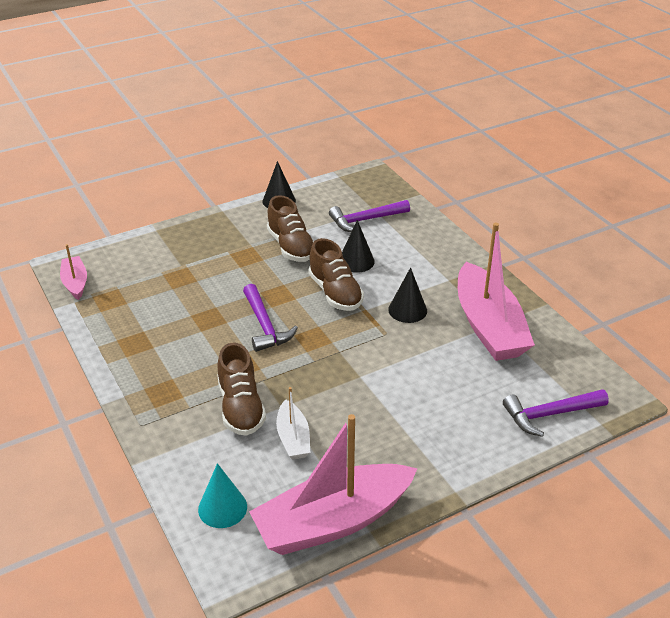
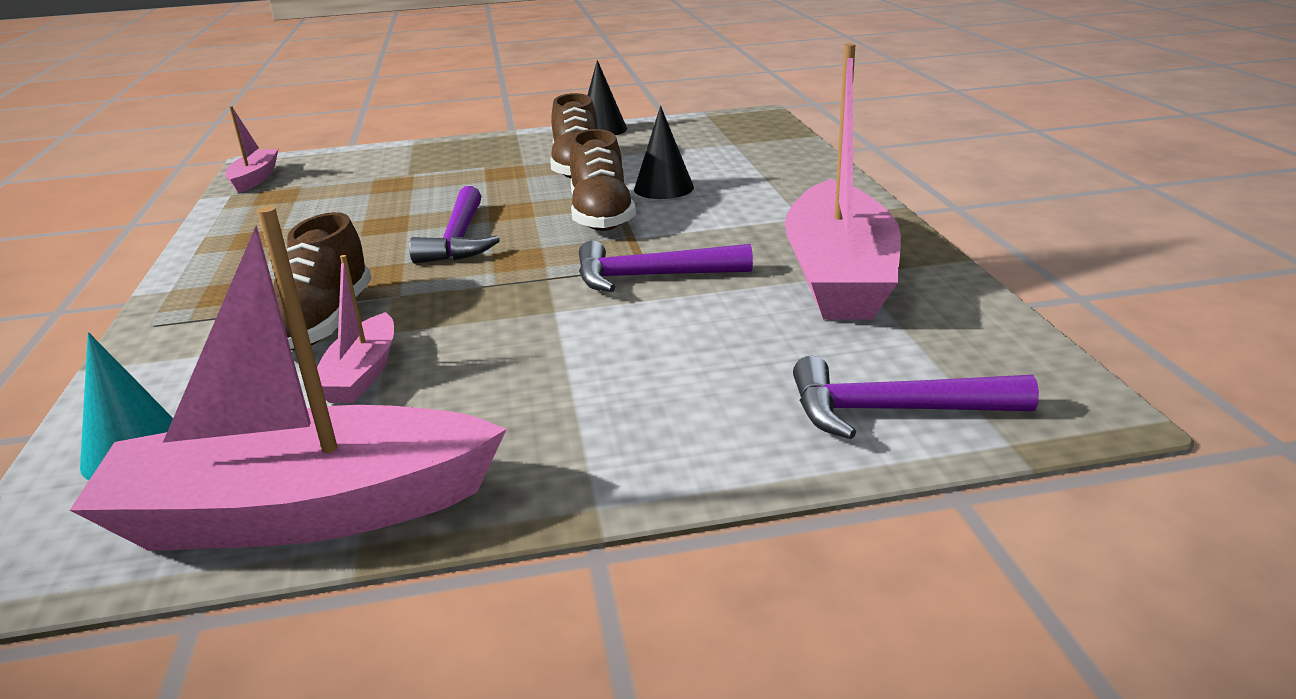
camera: 20 degrees right, 10 degrees down
(293, 438) = (362, 374): white boat -> pink boat
(365, 220) = (713, 152): purple hammer -> purple hammer (651, 277)
(407, 310) = (704, 243): black cone -> none

